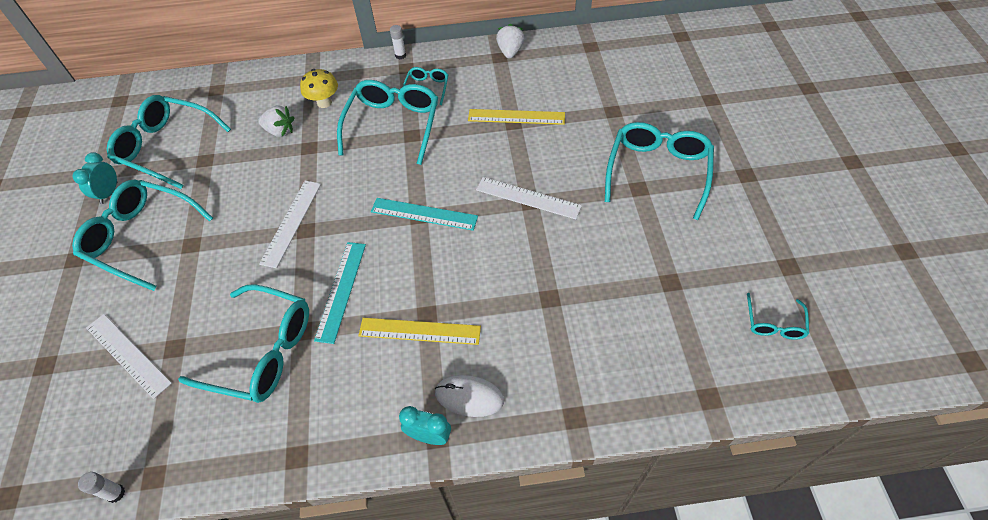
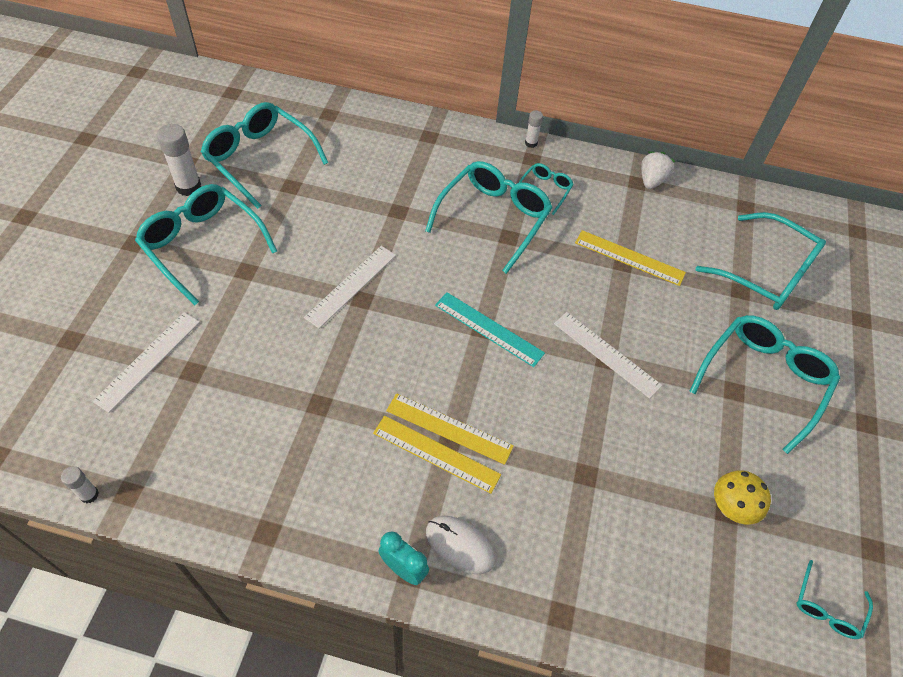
camera: 15 degrees right, 0 degrees up
(109, 193) = (188, 187): turquoise clock -> white glue stick
(128, 354) = (148, 360): white ruler -> white ruler turned 60 degrees clockwise
(262, 352) = (274, 410): turquoise glasses -> turquoise glasses (767, 273)
(280, 131) = (376, 182): white strawberry -> none
(324, 102) = (432, 167): yellow mushroom -> yellow mushroom (730, 508)
(341, 290) = (374, 378): turquoise ruler -> none
(422, 306) = (449, 428): none -> yellow ruler

